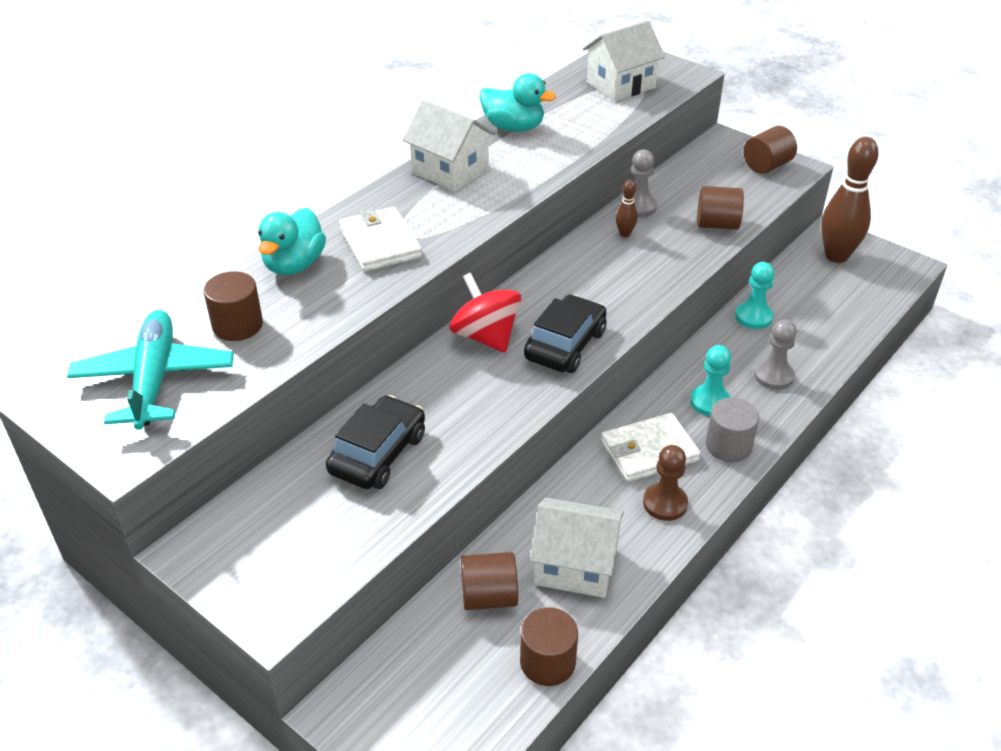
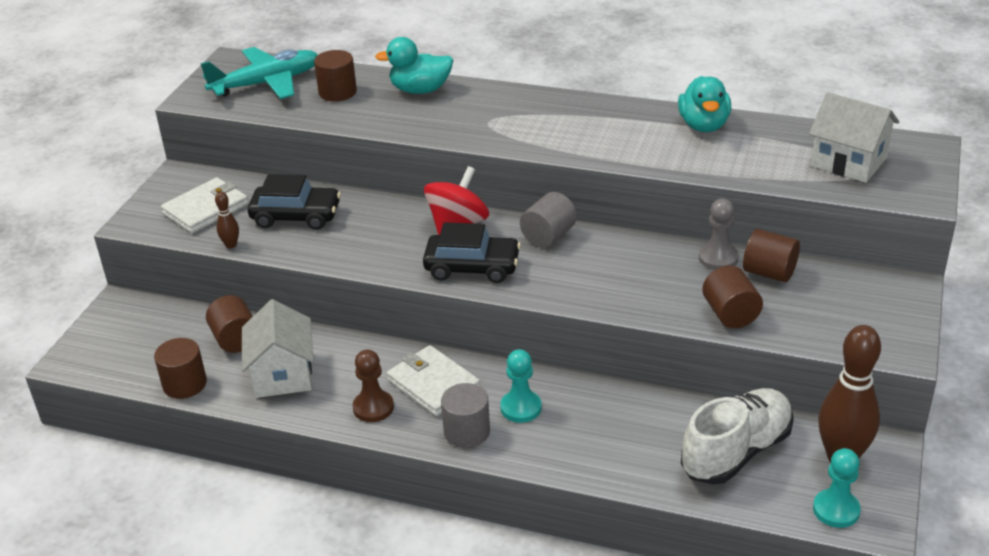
camera: 70 degrees right, 5 degrees down
(380, 243) = (472, 114): white wallet -> white wallet (206, 209)
(450, 170) = (602, 115): white house -> none
(545, 285) = (548, 236): none -> grey cylinder
(625, 234) = (664, 261): brown bowling pin -> brown bowling pin (231, 245)
(753, 317) = (674, 412): turquoise pawn -> turquoise pawn (836, 510)
(767, 166) = (882, 327): brown cylinder -> brown cylinder (769, 273)
(773, 376) = (587, 444): grey pawn -> none
(813, 301) = (736, 452): none -> white shoe

